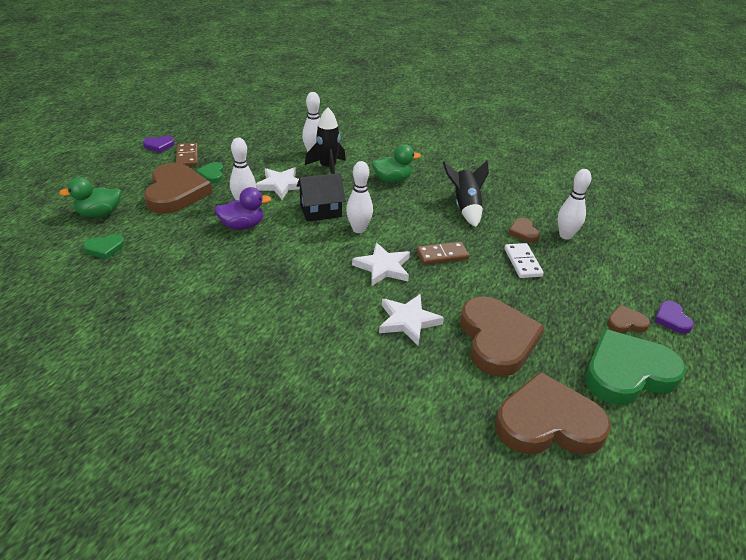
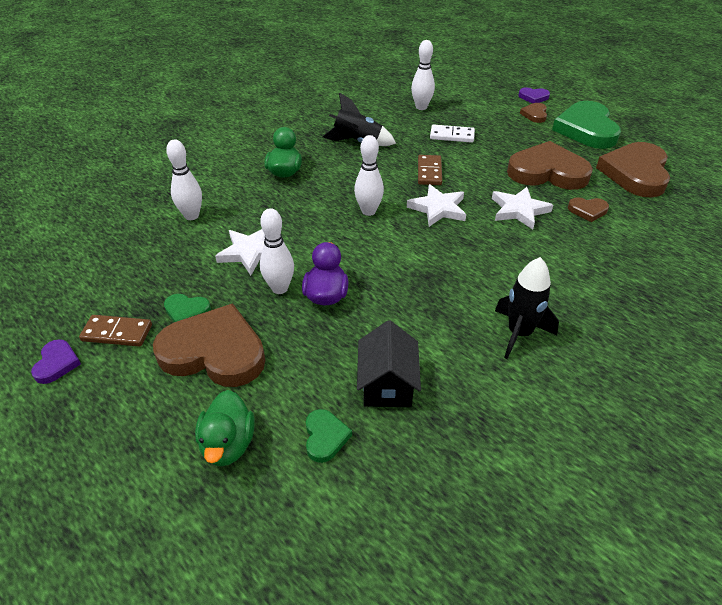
camera: 70 degrees left, 5 degrees up
(320, 211) = (322, 231): black house -> black house (387, 384)
(328, 168) = (232, 211): black rocket -> black rocket (519, 333)
(523, 232) = (409, 124): brown heart -> brown heart (587, 210)

